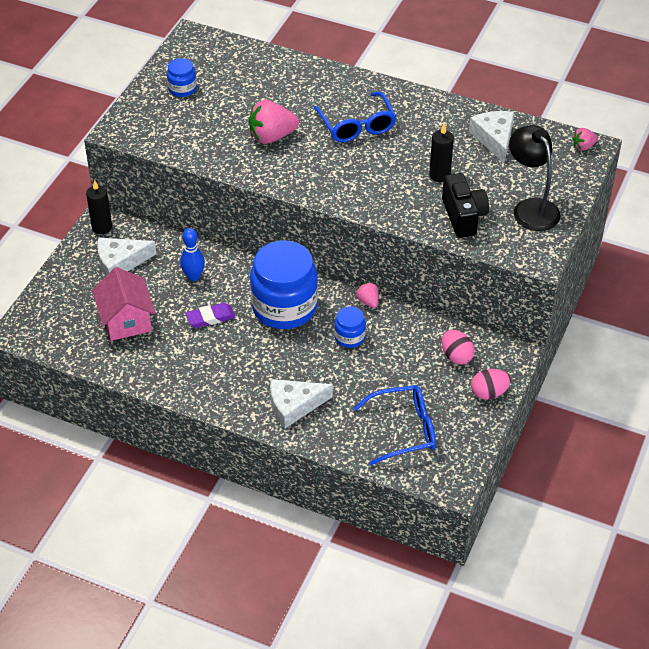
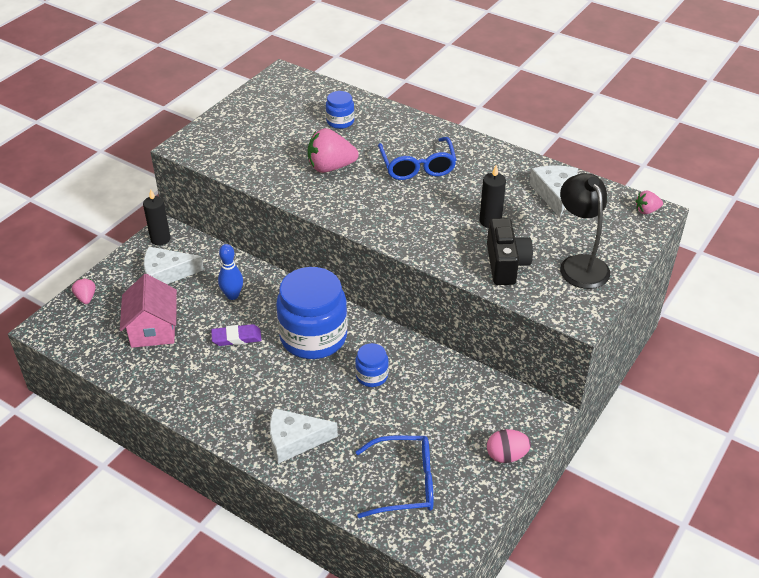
camera: 10 degrees right, 5 degrees down
(182, 89) = (258, 116): blue jar -> blue jar (340, 121)
(368, 301) = (400, 342): pink strawberry -> pink strawberry (86, 298)
(456, 356) = (479, 411): pink egg -> none

